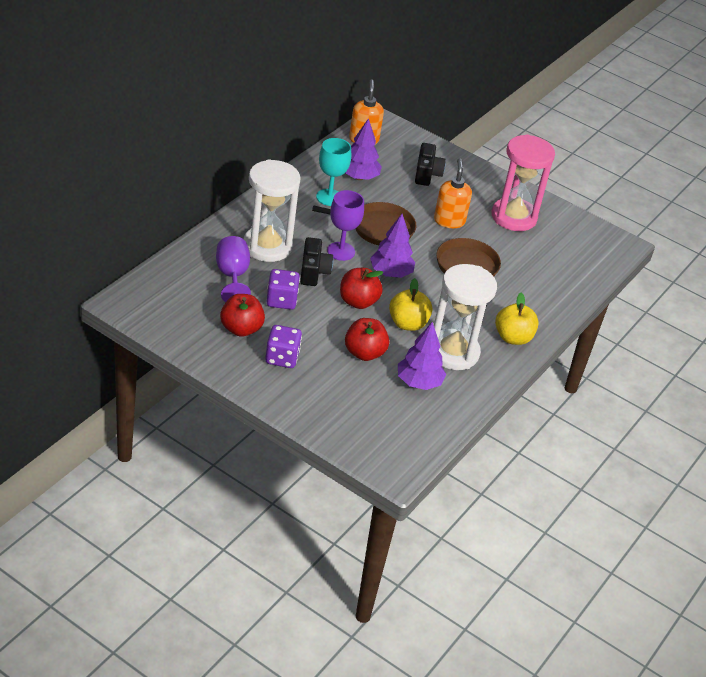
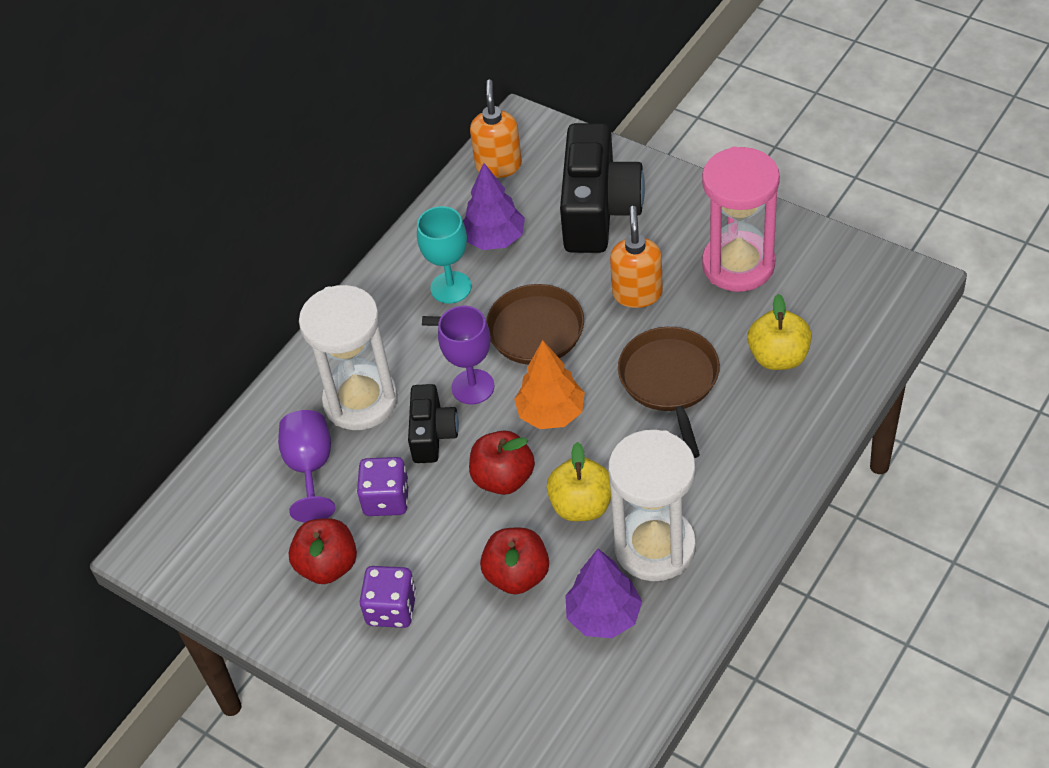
camera: 10 degrees right, 10 degrees up
(390, 273) = (551, 413): purple tree -> orange tree
(427, 174) = (598, 210): black camera -> black camera, size x1.84
(513, 338) = (747, 500): yellow apple -> yellow apple (778, 357)

